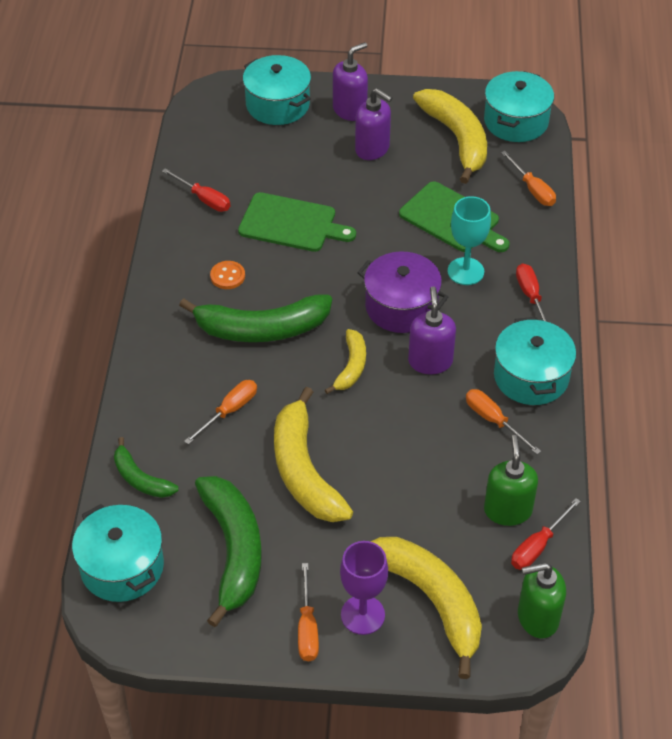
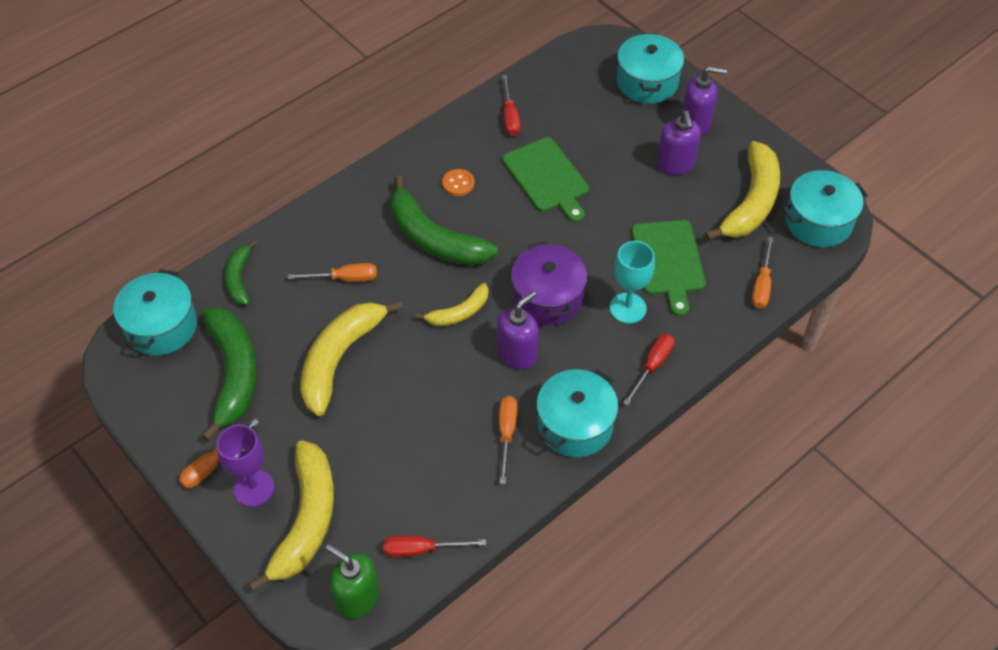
camera: 45 degrees right, 5 degrees up
(233, 550) = (233, 374): green banana -> green banana turned 45 degrees counterclockwise
(507, 510) = (434, 505): green soap dispenser -> none

